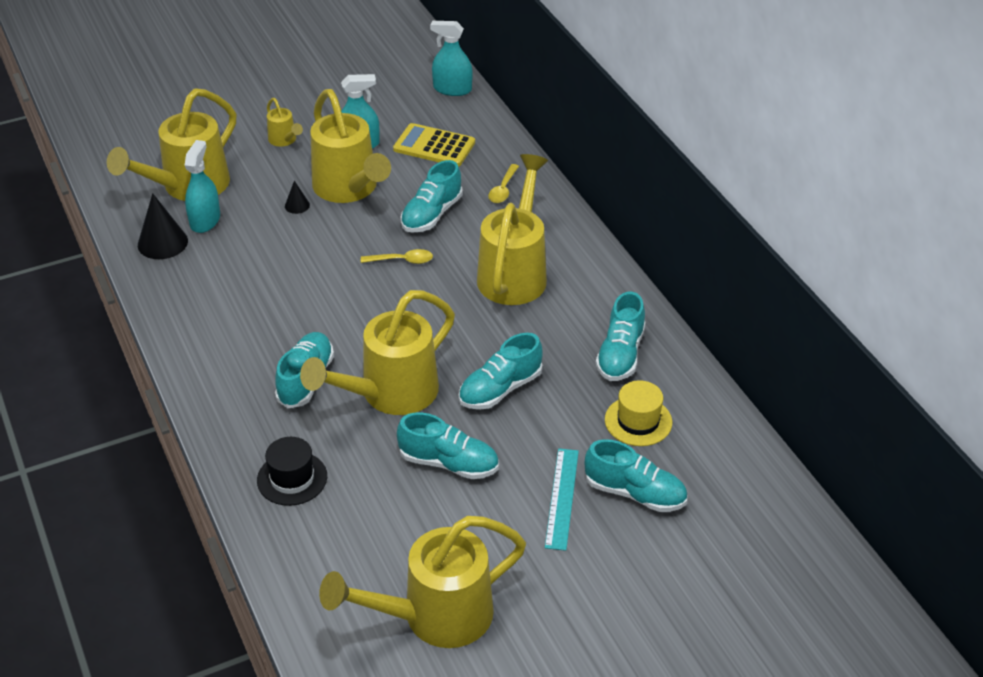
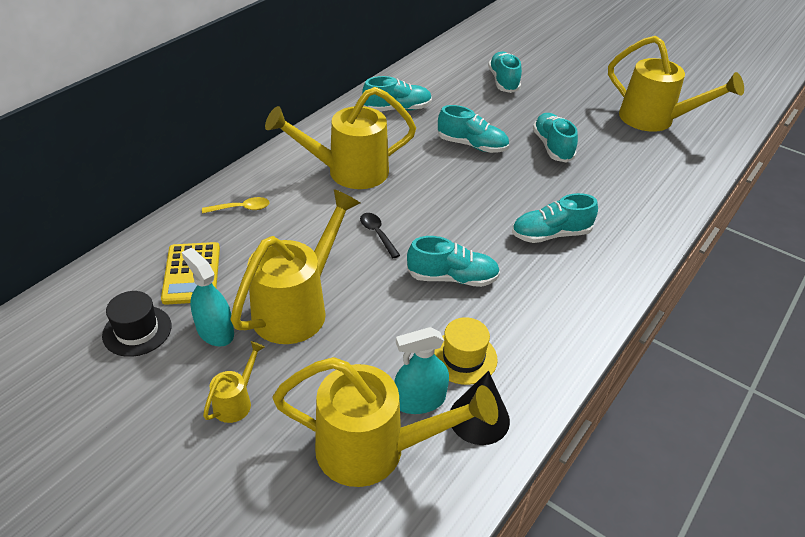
camera: 120 degrees left, 0 degrees up
(292, 478) = (636, 205): black hat -> black hat (137, 331)
(297, 205) = (347, 335): black cone -> none
(390, 394) = (522, 189): yellow watering can -> none
(402, 260) = (377, 234): yellow spoon -> black spoon
(431, 215) = (303, 238): turquoise shoe -> turquoise shoe (452, 278)
(452, 89) = (72, 297): turquoise spray bottle -> none
(561, 498) = (533, 102): turquoise ruler -> none
(638, 421) = (448, 91): yellow hat -> yellow hat (463, 357)

